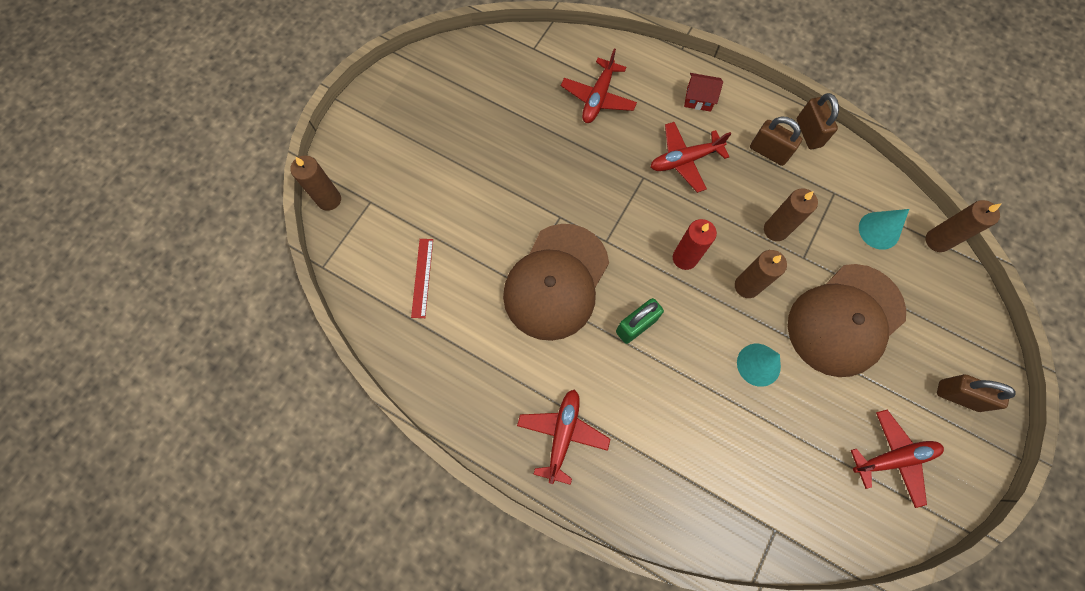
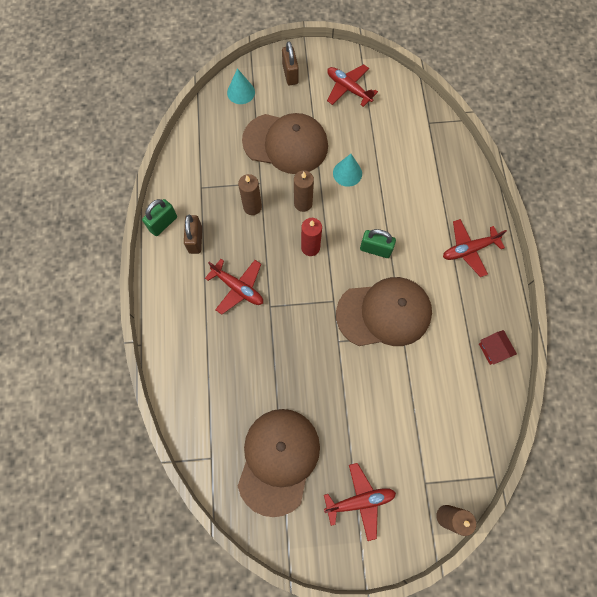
camera: 125 degrees left, 0 degrees up
(422, 277) = (447, 400): red ruler -> none
(489, 97) = (278, 460): none -> brown cap
(598, 98) = (225, 377): red plane -> red plane (360, 500)
(698, 99) = (180, 307): red house -> red house (493, 350)
(808, 133) = (163, 223): brown padlock -> green padlock
(879, 230) = (212, 152): turquoise cone -> turquoise cone (241, 92)
(937, 241) = (197, 120): brown candle -> none

